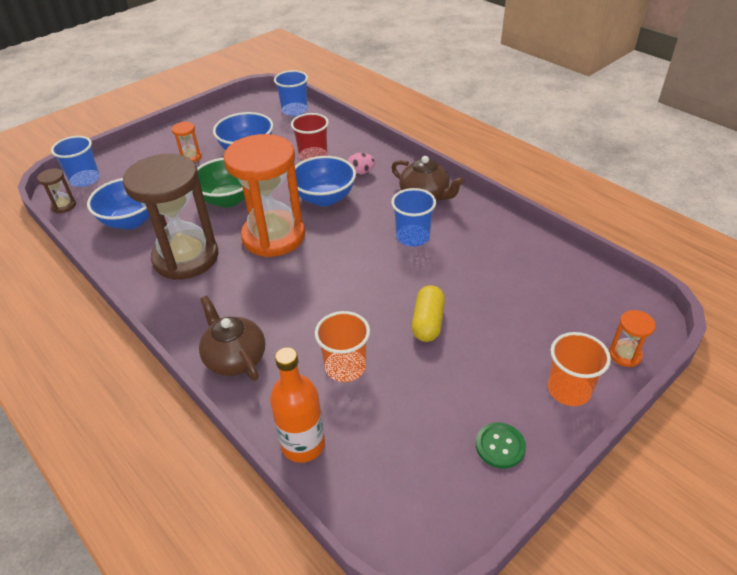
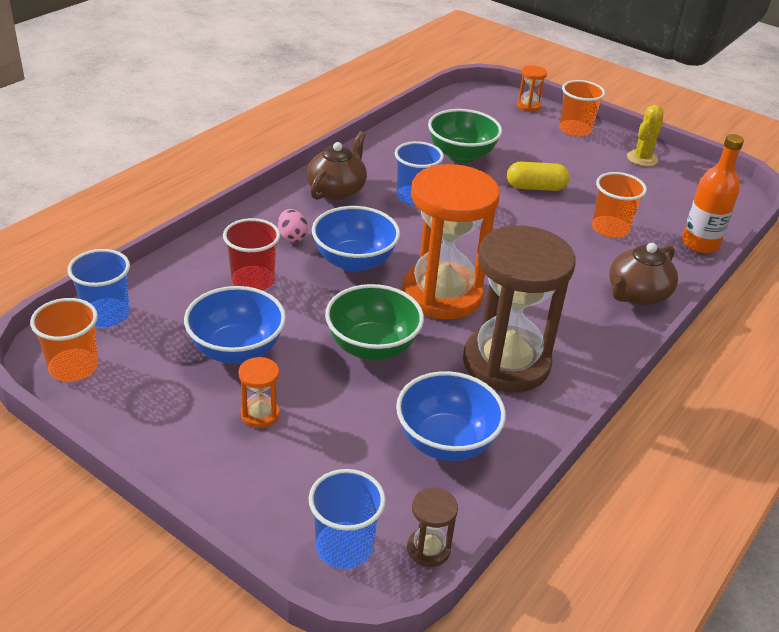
camera: 105 degrees left, 5 degrees down
(254, 104) = (73, 367): none -> orange cup
(491, 276) = (461, 155): none -> green bowl
(500, 446) = (642, 158): green button -> yellow cactus

